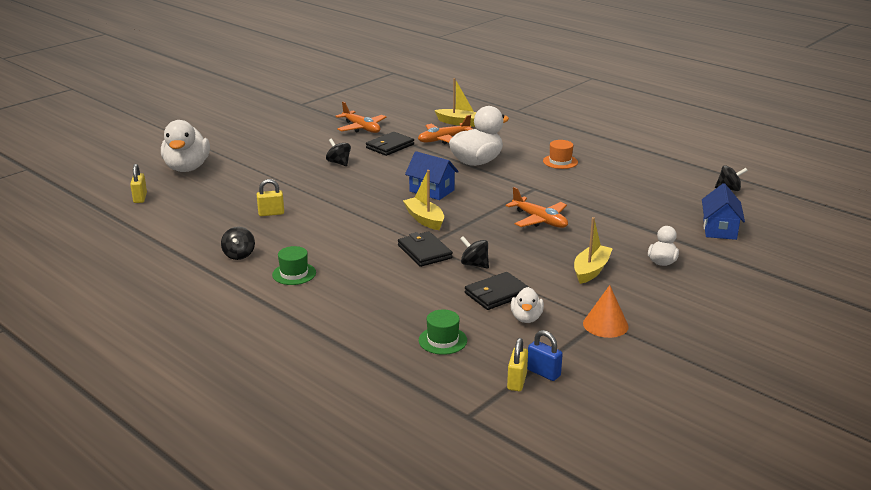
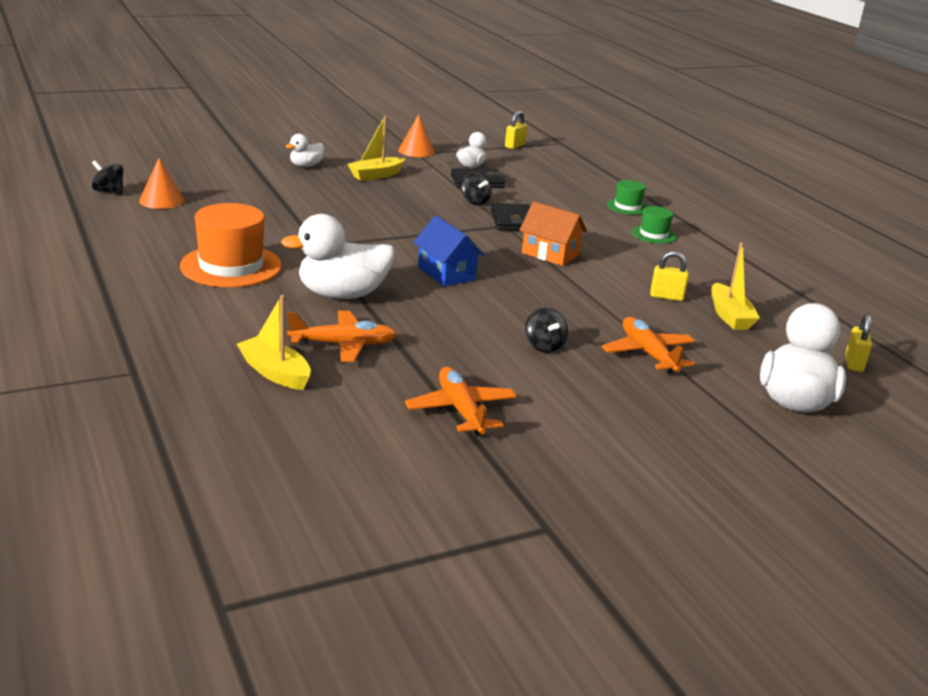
camera: 160 degrees left, 0 degrees up
(239, 255) = (709, 263): black spinning top -> none
(372, 226) = (550, 254): none -> orange house
(390, 146) = (442, 355): black wallet -> none
(424, 219) = (486, 246): yellow boat -> yellow boat (729, 316)
(442, 340) = (548, 171): green hat -> green hat (627, 207)
(539, 220) = (363, 216): orange plane -> orange plane (648, 353)
(543, 373) = (492, 145): blue padlock -> none
(560, 161) = (231, 266): orange hat -> orange hat, size x1.91
(685, 192) = (161, 200): none -> orange cone
(719, 229) = (204, 170): blue house -> none

